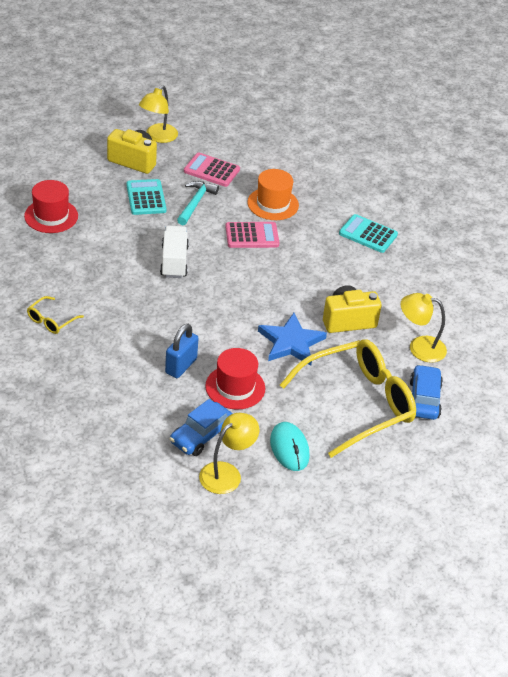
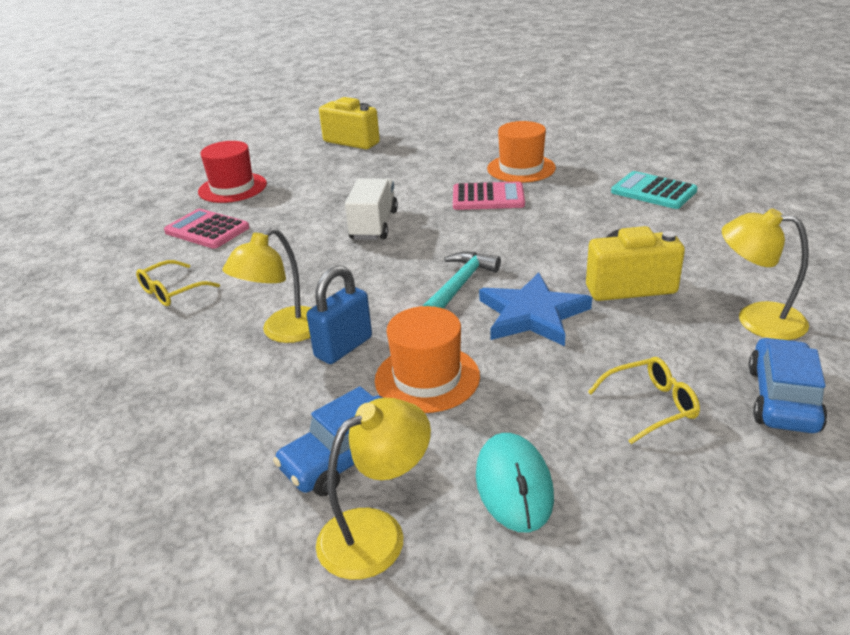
camera: 15 degrees right, 10 degrees down
(146, 198) = (358, 169): turquoise calculator -> none
(158, 137) = (390, 122): yellow lamp -> yellow lamp (283, 332)
(195, 203) = (419, 171): turquoise hammer -> turquoise hammer (460, 285)
(211, 170) = (447, 144): pink calculator -> pink calculator (207, 230)
(235, 387) = (427, 378): red hat -> orange hat
(356, 404) = (650, 406): yellow glasses -> yellow glasses, size x0.42

